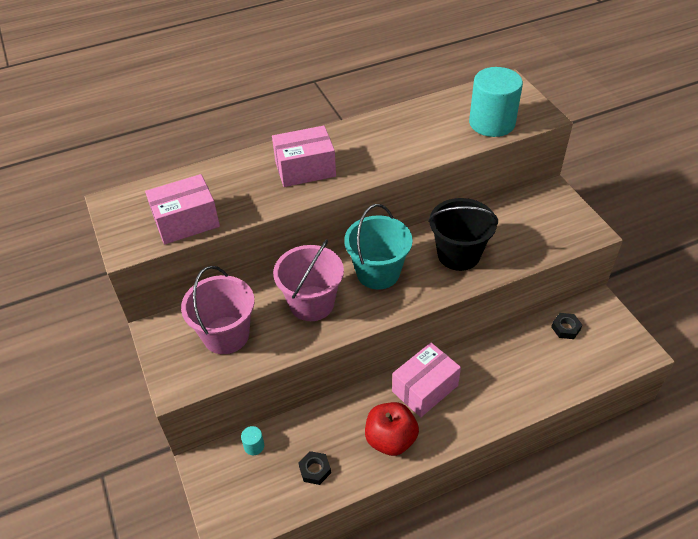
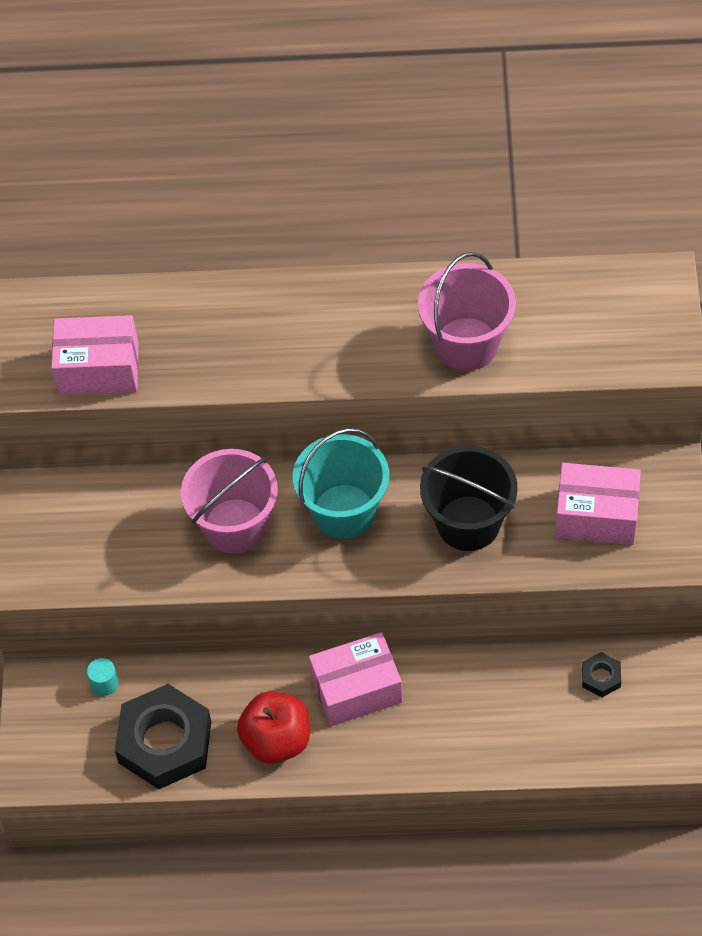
camera: 25 degrees right, 10 degrees up
(226, 335) = (108, 532): pink bucket -> pink bucket (466, 344)
(305, 169) = (287, 336): pink box -> pink box (596, 516)
(315, 470) = (165, 742): black nut -> black nut, size x2.29
(492, 123) = (589, 345): turquoise cylinder -> none

